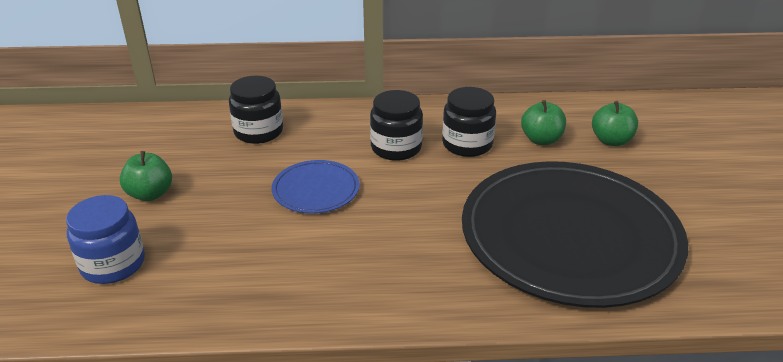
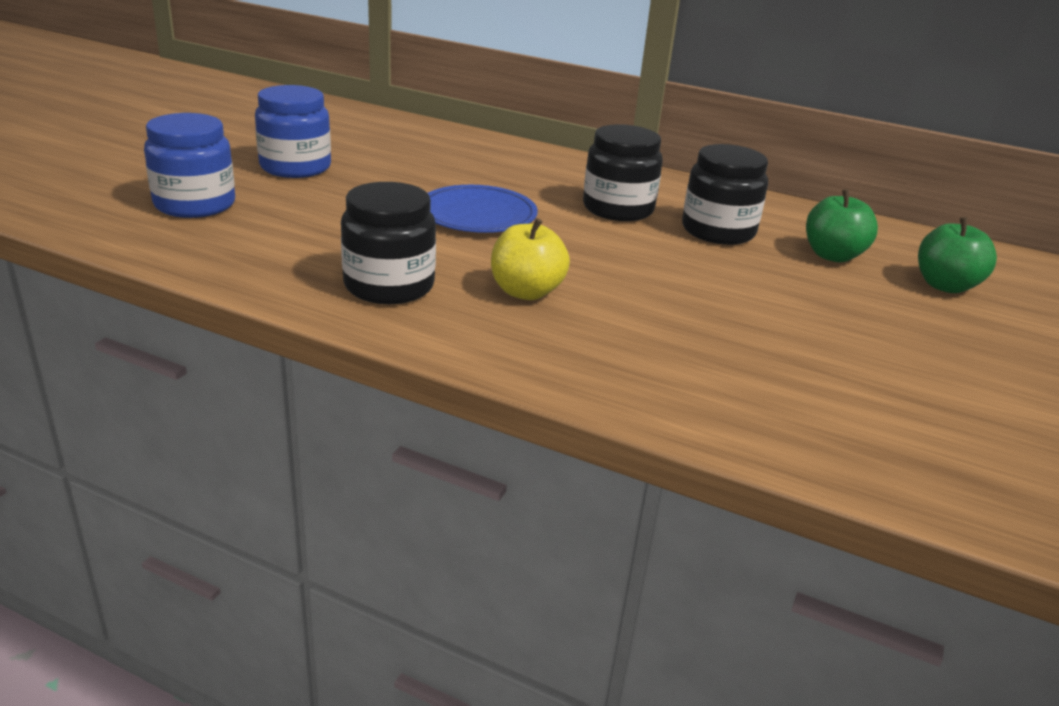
camera: 25 degrees right, 5 degrees down
(150, 194) = (295, 167): green apple -> blue jar
(258, 132) = (467, 154): black jar -> black jar (389, 286)
(403, 248) = (526, 292): none -> yellow apple
(569, 236) = (774, 354): black plate -> none

